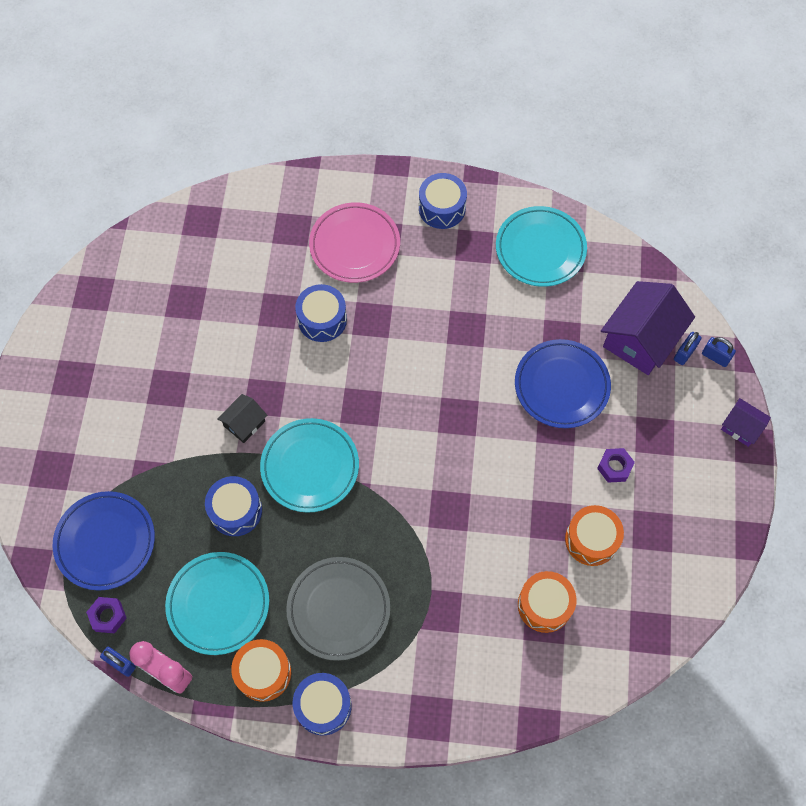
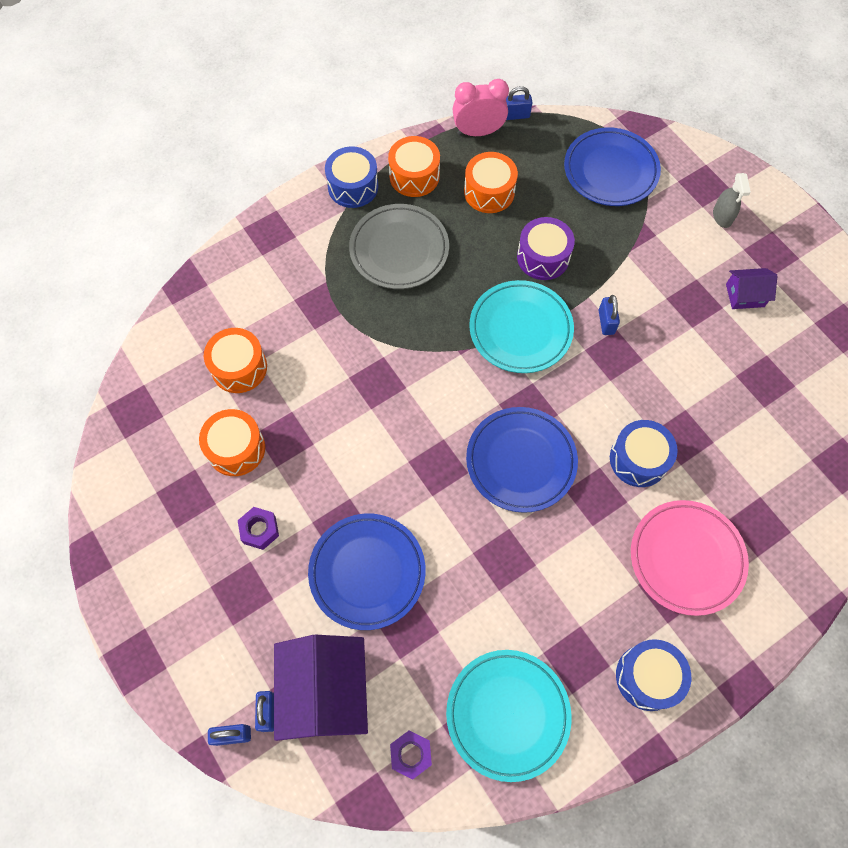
camera: 140 degrees right, 0 degrees up
(71, 433) = (722, 216): none -> grey spray bottle
(108, 616) = (555, 133): purple nut -> purple nut (411, 754)
(218, 604) = (489, 192): turquoise plate -> orange drum
(236, 510) = (543, 257): blue drum -> purple drum
(244, 423) = (606, 322): black house -> blue padlock
(399, 377) = (521, 461): none -> blue plate
(741, 427) = (158, 671): purple house -> purple house (745, 295)

